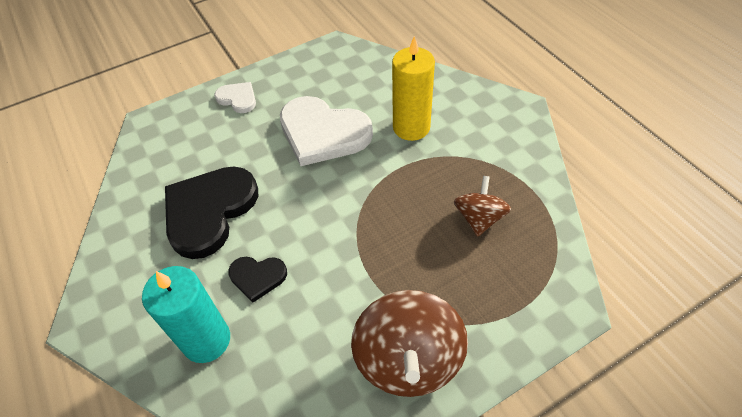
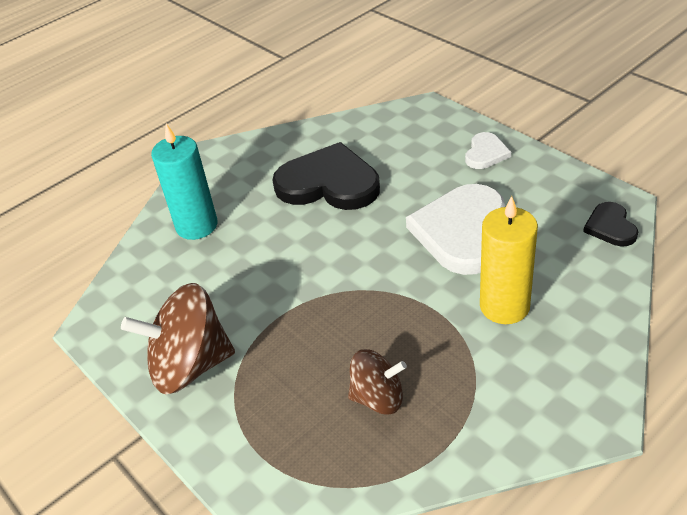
camera: 80 degrees right, 10 degrees down
(257, 277) = (263, 237): black heart -> black heart (610, 227)

